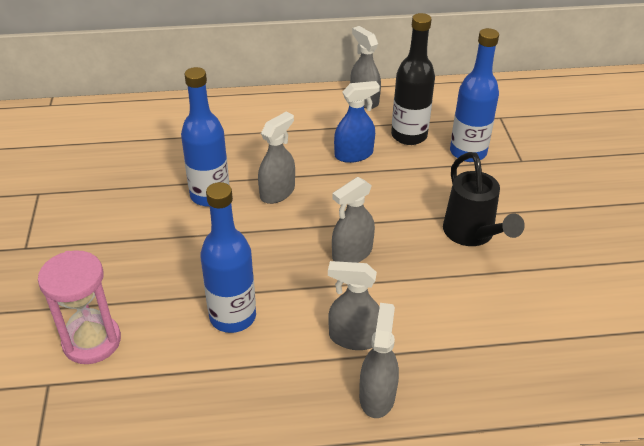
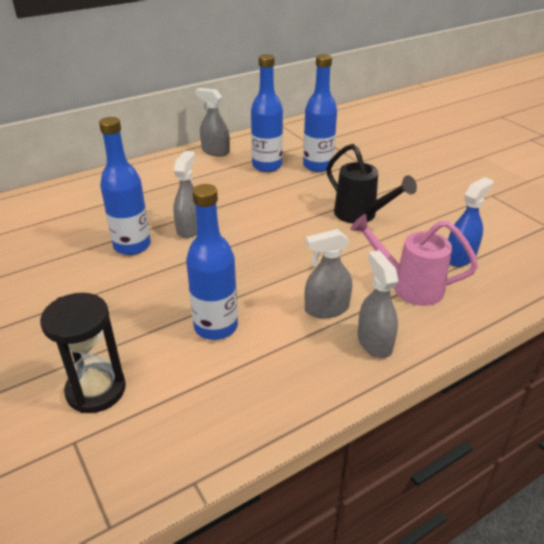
camera: 25 degrees left, 5 degrees down
(92, 341) = (96, 390): pink hourglass -> black hourglass
(352, 253) = (281, 252): grey spray bottle -> none
(354, 154) = (233, 188): blue spray bottle -> blue spray bottle (460, 257)
(409, 136) = (267, 166): black bottle -> blue bottle
(462, 345) = (408, 287): none -> pink watering can

